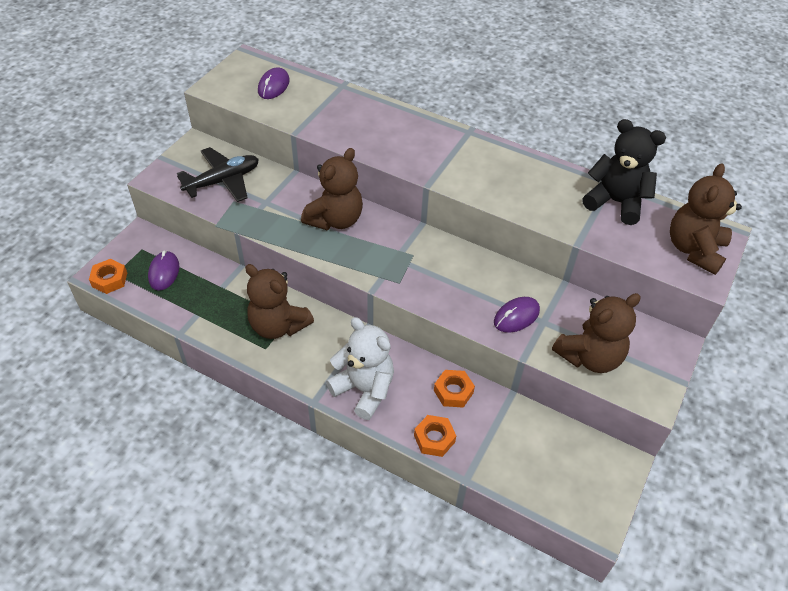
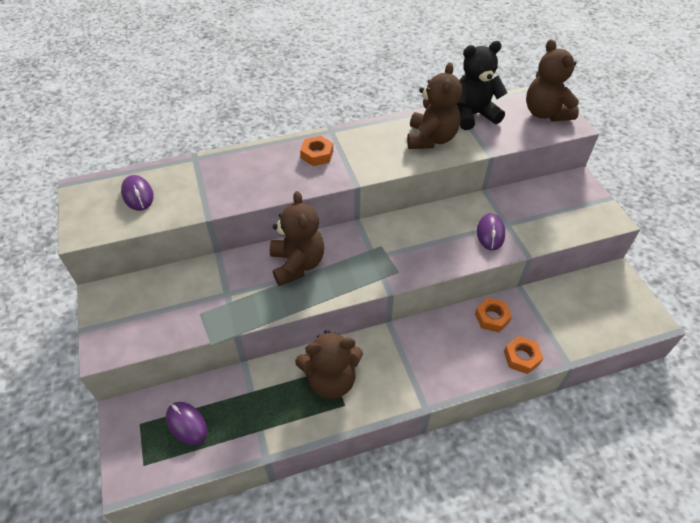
camera: 45 degrees left, 0 degrees up
(109, 279) = (145, 474): orange nut -> orange nut (317, 155)
(223, 181) = (168, 305): black plane -> none
(364, 389) = (443, 368): white teddy bear -> none
(590, 357) = (555, 223): brown teddy bear -> brown teddy bear (431, 139)

